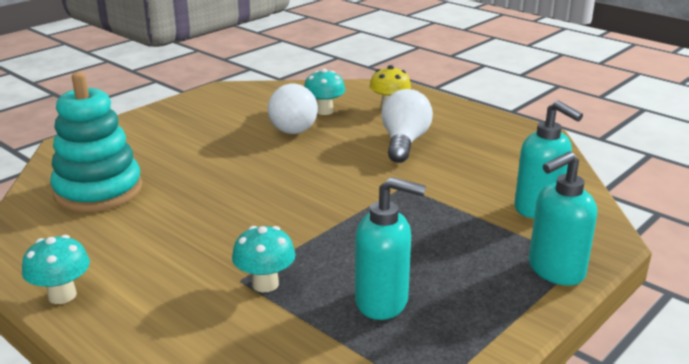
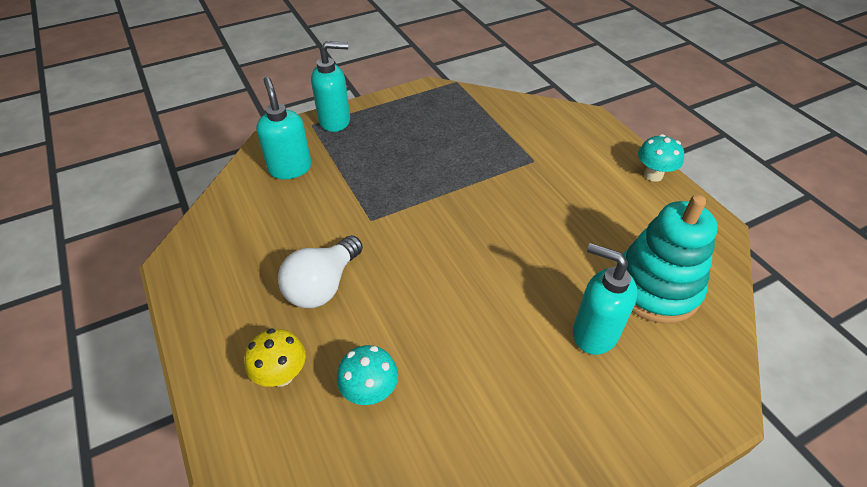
camera: 160 degrees left, 20 degrees up
(265, 284) = (518, 153): turquoise mushroom -> none
(290, 126) = (430, 362): white light bulb -> none
(382, 302) = (451, 126): turquoise soap dispenser -> turquoise soap dispenser (594, 333)

